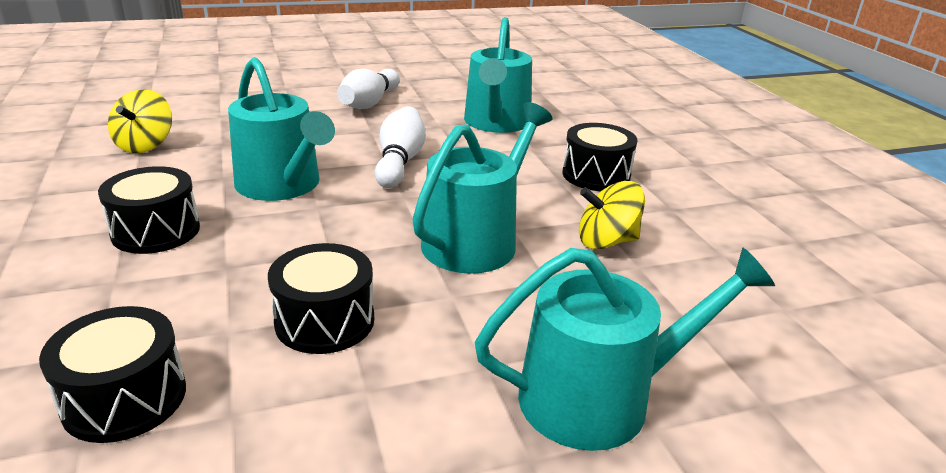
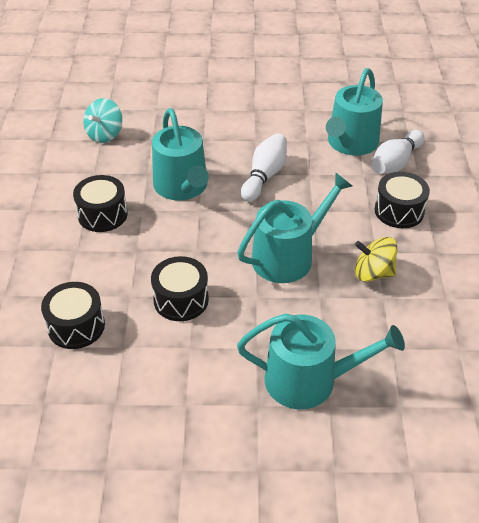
camera: 20 degrees right, 15 degrees up
(145, 145) = (105, 134): yellow spinning top -> turquoise spinning top
(369, 103) = (263, 107): white bowling pin -> white bowling pin (395, 163)

